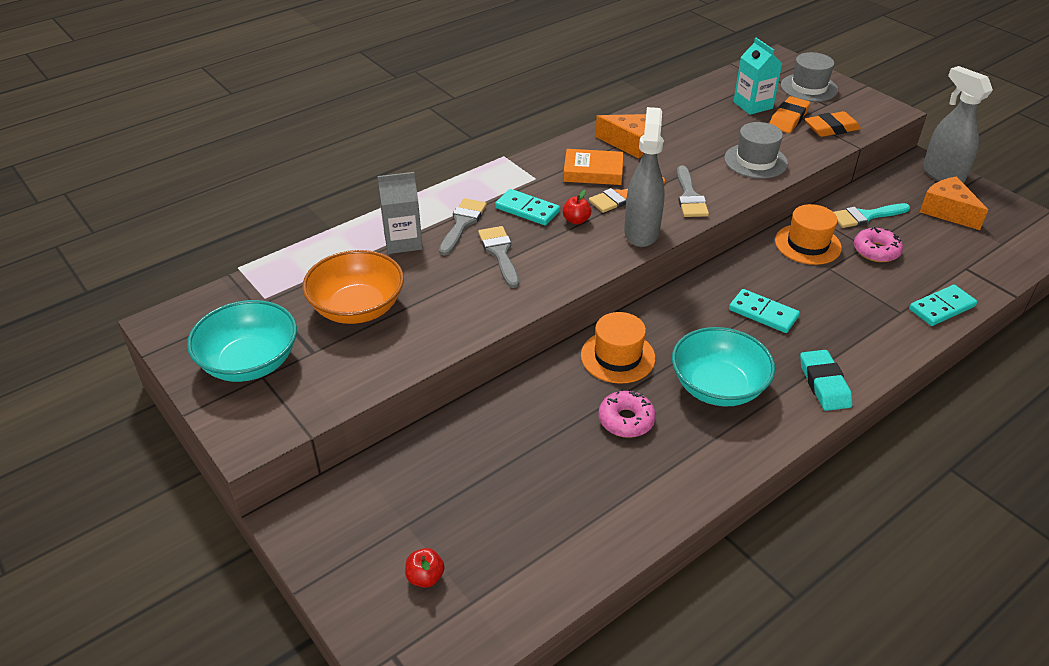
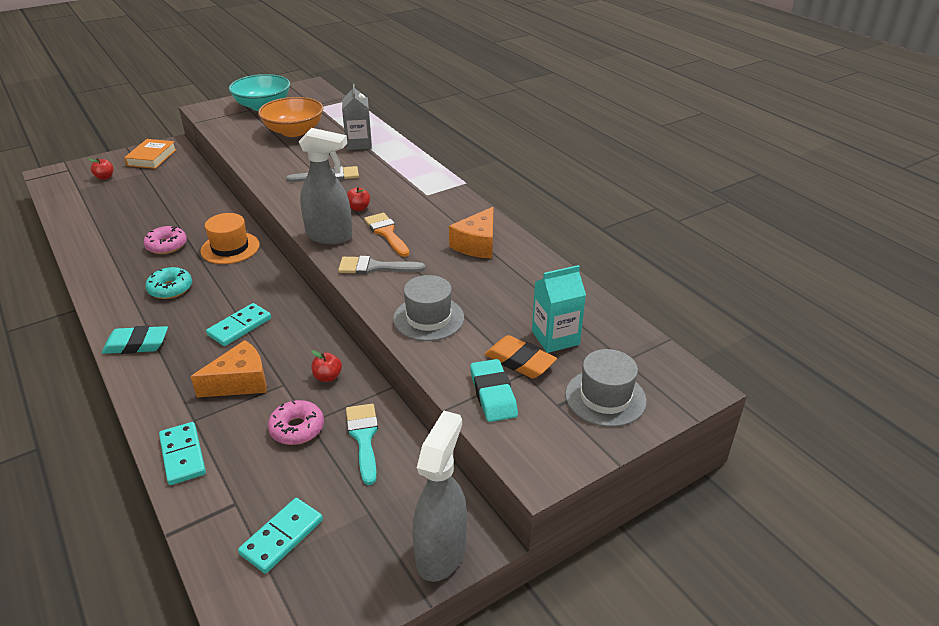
camera: 95 degrees right, 5 degrees down
(462, 223) = (372, 164): grey brush -> none
(527, 210) = (381, 189): turquoise domino -> turquoise domino (282, 537)
(593, 172) = (430, 221): orange book -> orange book (152, 157)
(718, 387) = (170, 289): turquoise bowl -> turquoise donut
(807, 244) = (327, 377): orange hat -> red apple
(831, 128) = (493, 394): orange eraser -> turquoise eraser
(942, 174) = (441, 552): grey spray bottle -> grey spray bottle turned 45 degrees counterclockwise
(947, 211) = (352, 525): orange cheese -> orange cheese (240, 382)

